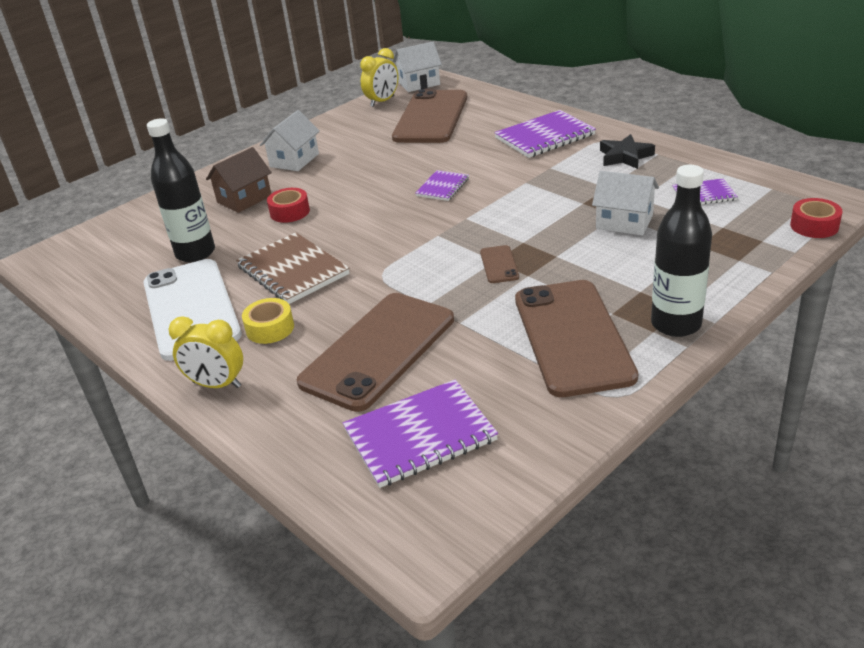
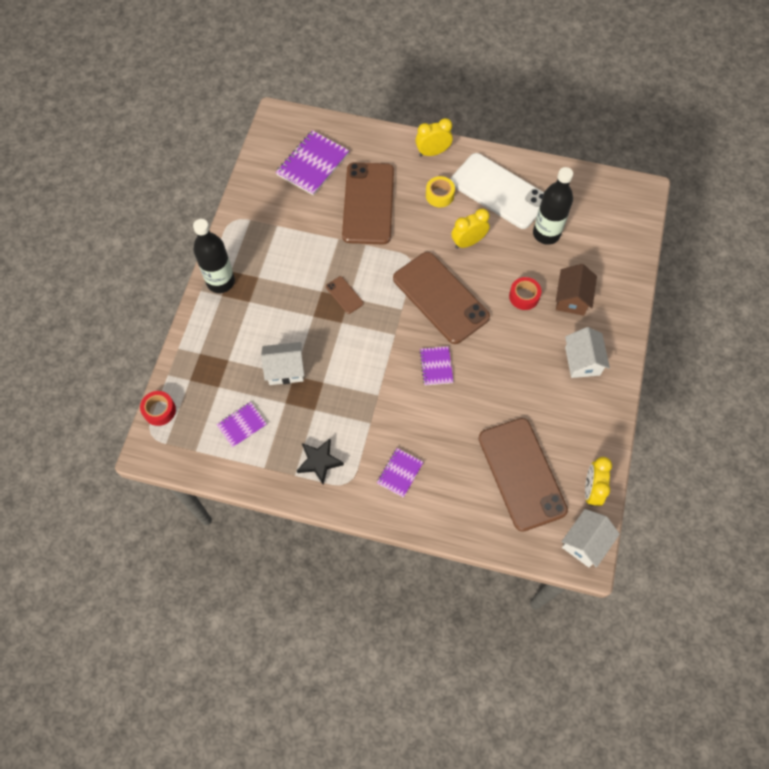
camera: 145 degrees right, 30 degrees up
(292, 271) = (468, 242): brown notebook -> yellow clock
(545, 137) = (400, 473): purple notebook -> purple notebook, size x0.57
(572, 337) = (272, 251): brown phone -> brown phone (440, 297)

